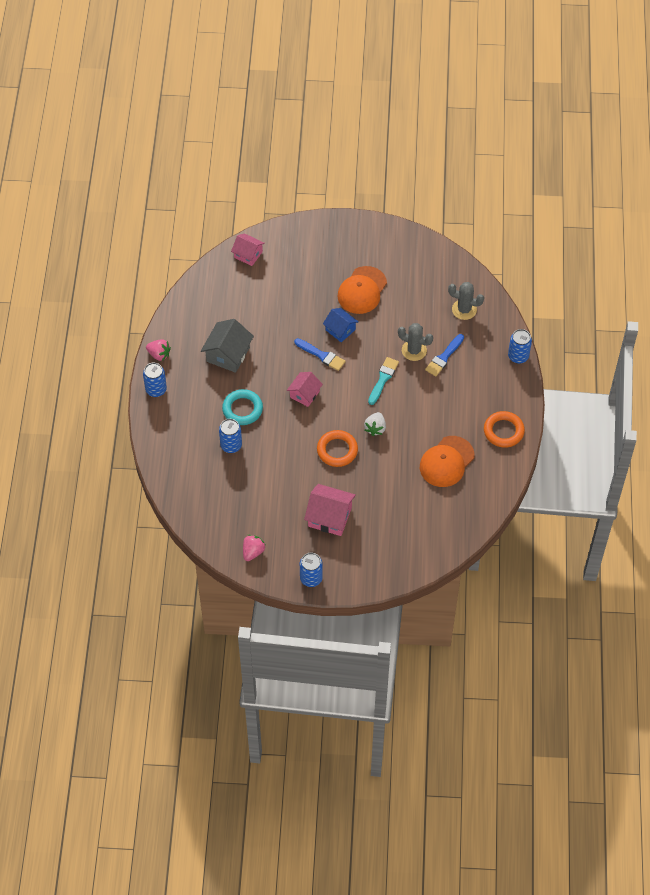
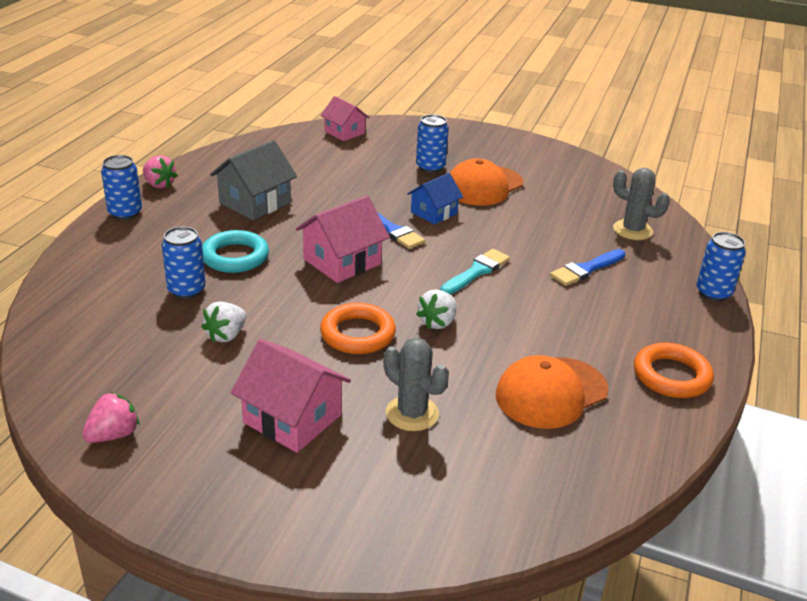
camera: 15 degrees right, 25 degrees down
(270, 472) = (226, 335): none -> white strawberry
(304, 394) = (342, 262): pink house -> pink house, size x1.53
(311, 578) = (194, 508): blue can -> blue can (430, 167)
(340, 330) = (434, 213): blue house -> blue house turned 75 degrees clockwise
(414, 350) = (539, 253): grey cactus -> grey cactus (412, 413)

